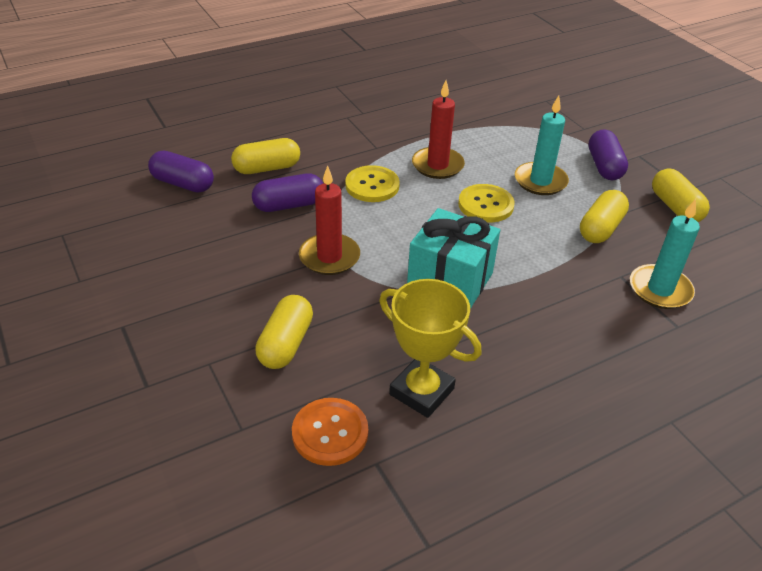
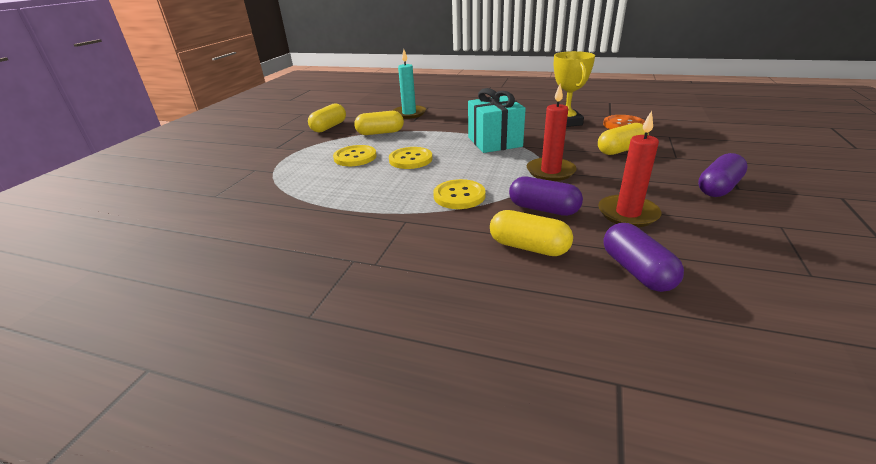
camera: 130 degrees left, 10 degrees down
(437, 165) = (390, 189): red candle -> red candle (628, 213)
(540, 181) = (355, 157): turquoise candle -> yellow button
(604, 166) = (306, 150): purple capsule -> purple capsule (718, 188)

